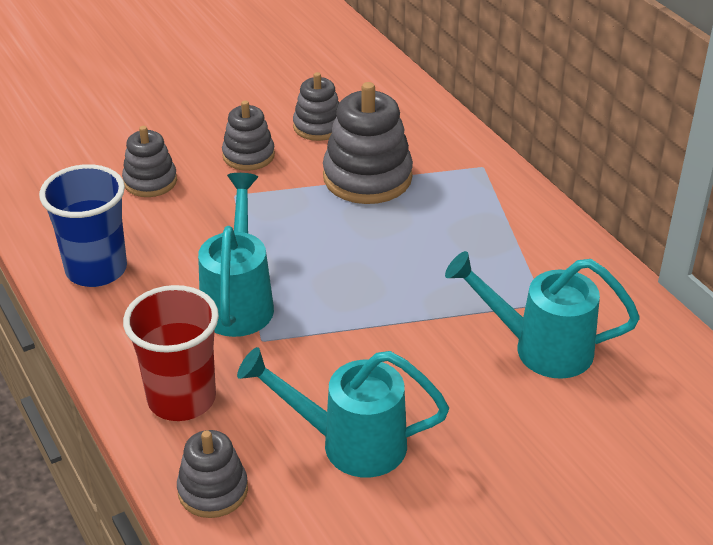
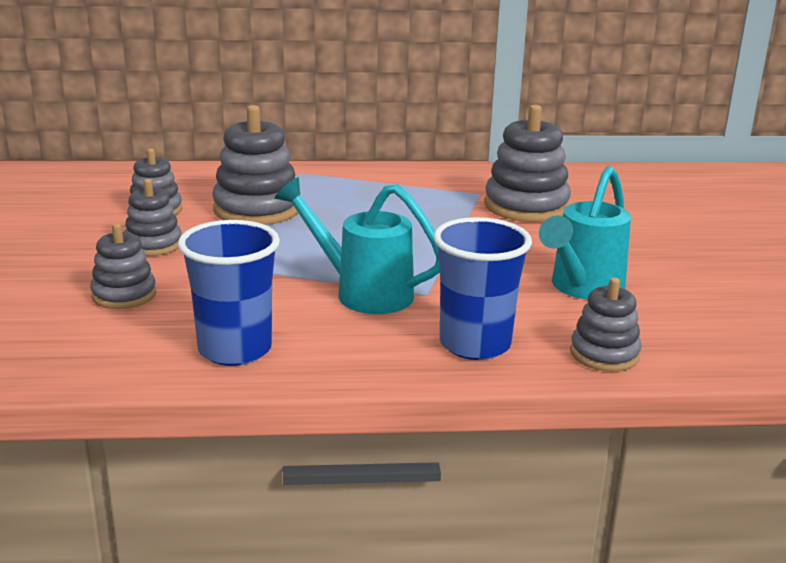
camera: 65 degrees left, 15 degrees down
(181, 399) = (475, 344): red cup -> blue cup
(539, 348) = (526, 206): turquoise watering can -> grey stacking toy

